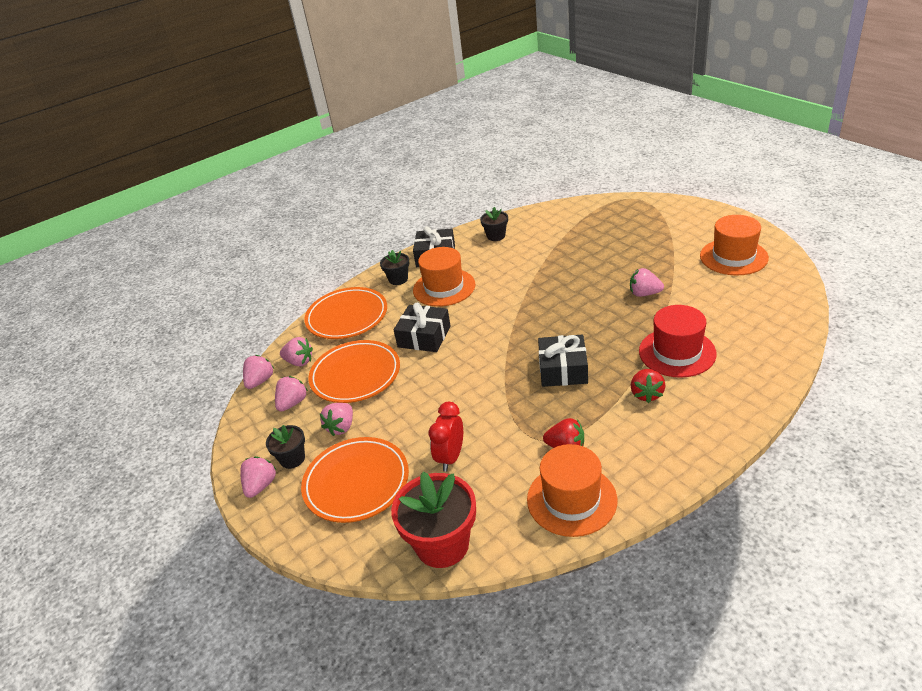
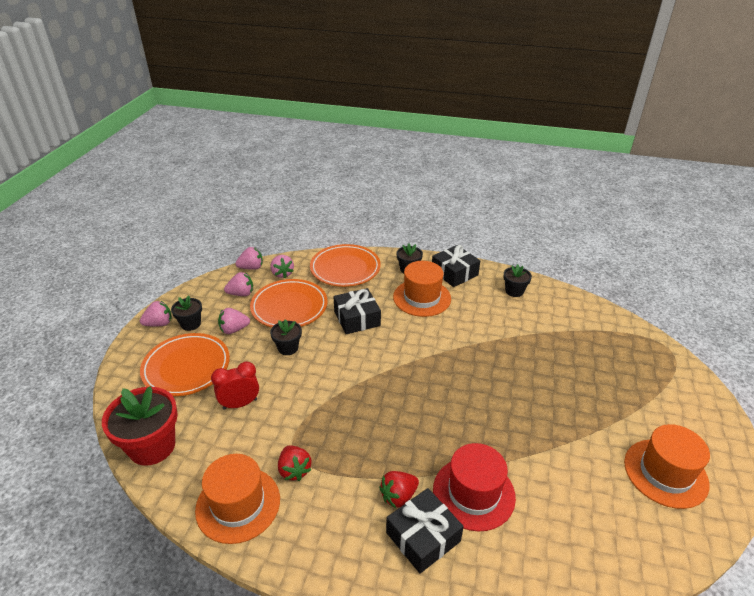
camera: 45 degrees right, 0 degrees up
(412, 397) = (288, 348): none -> black flower pot
(563, 369) = (385, 420): black gift -> black gift (423, 537)
(644, 294) = (535, 427): pink strawberry -> none

